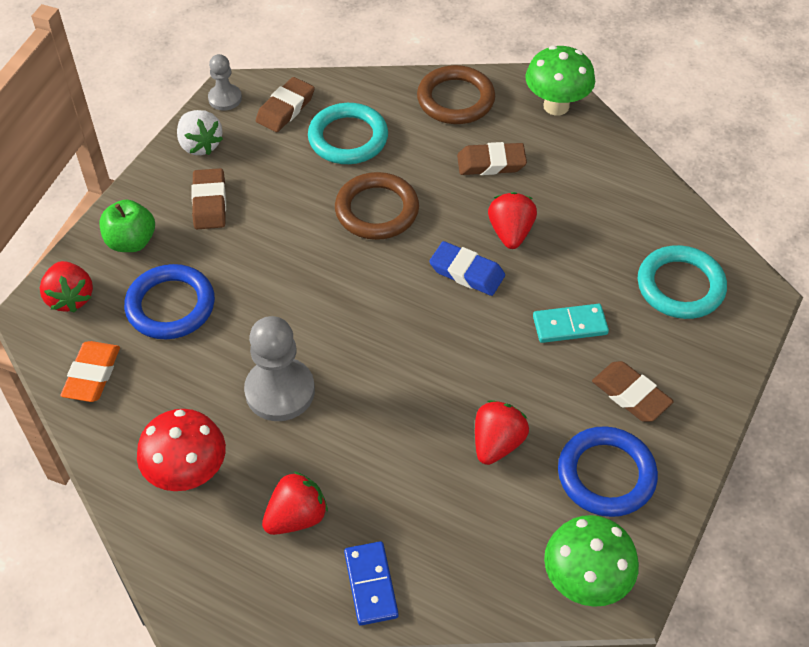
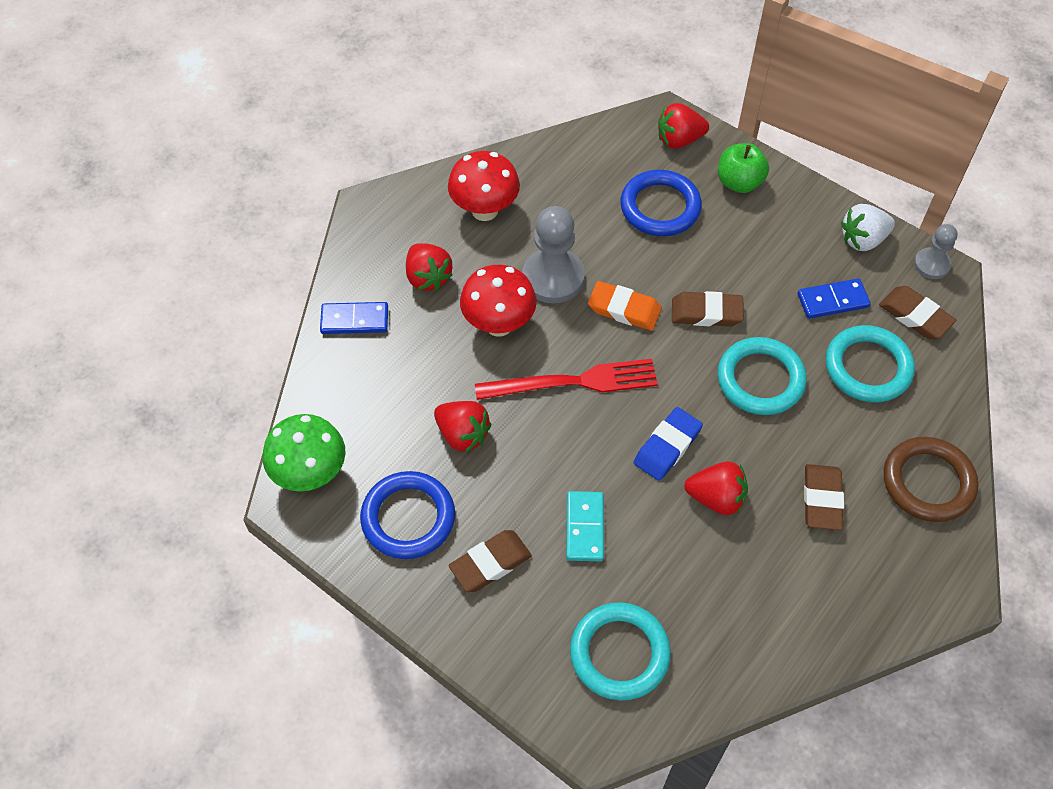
camera: 100 degrees right, 5 degrees up
(92, 375) = (595, 153): orange eraser -> orange eraser (624, 309)
(209, 203) = (783, 242): brown eraser -> brown eraser (706, 312)
(277, 164) = (832, 301): none -> blue domino
(351, 433) = (499, 324): none -> red mushroom
(377, 210) = (760, 379): brown ring -> turquoise ring
(411, 355) = (573, 382): none -> red fork
(556, 106) = (915, 590): green mushroom -> none

